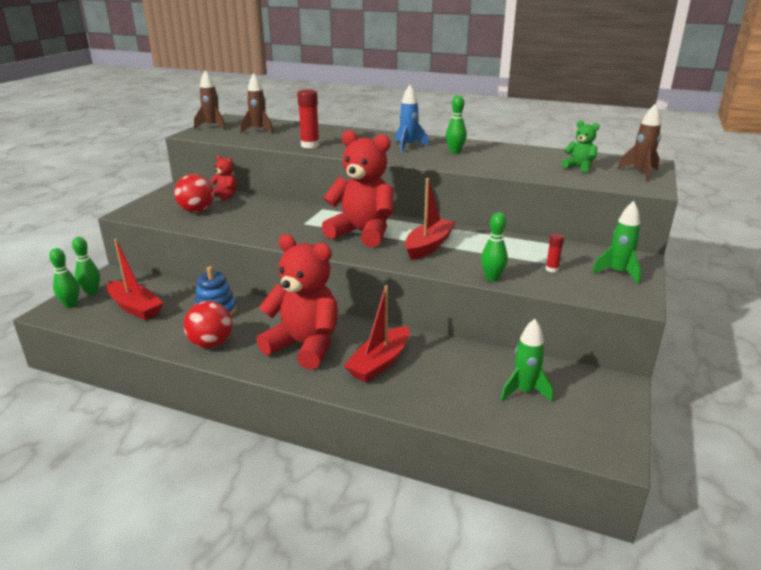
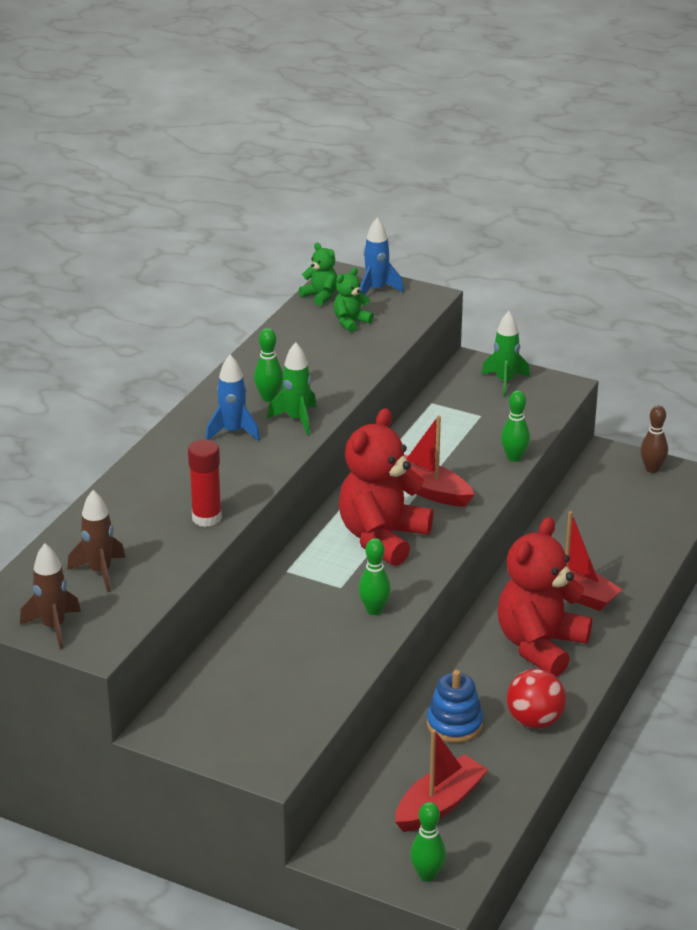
camera: 85 degrees left, 5 degrees up
(92, 292) = (388, 861): green bowling pin -> green bowling pin (374, 610)
(196, 211) = (274, 694): red ball -> none
(225, 196) = (210, 670): red teddy bear -> none
(524, 391) = (620, 508): green rocket -> green rocket (297, 419)
(552, 269) = (494, 418): red glue stick -> none
(610, 158) = (320, 296): none -> green teddy bear
(610, 415) = (652, 469): none -> brown bowling pin
(640, 172) = (376, 290): brown rocket -> blue rocket

